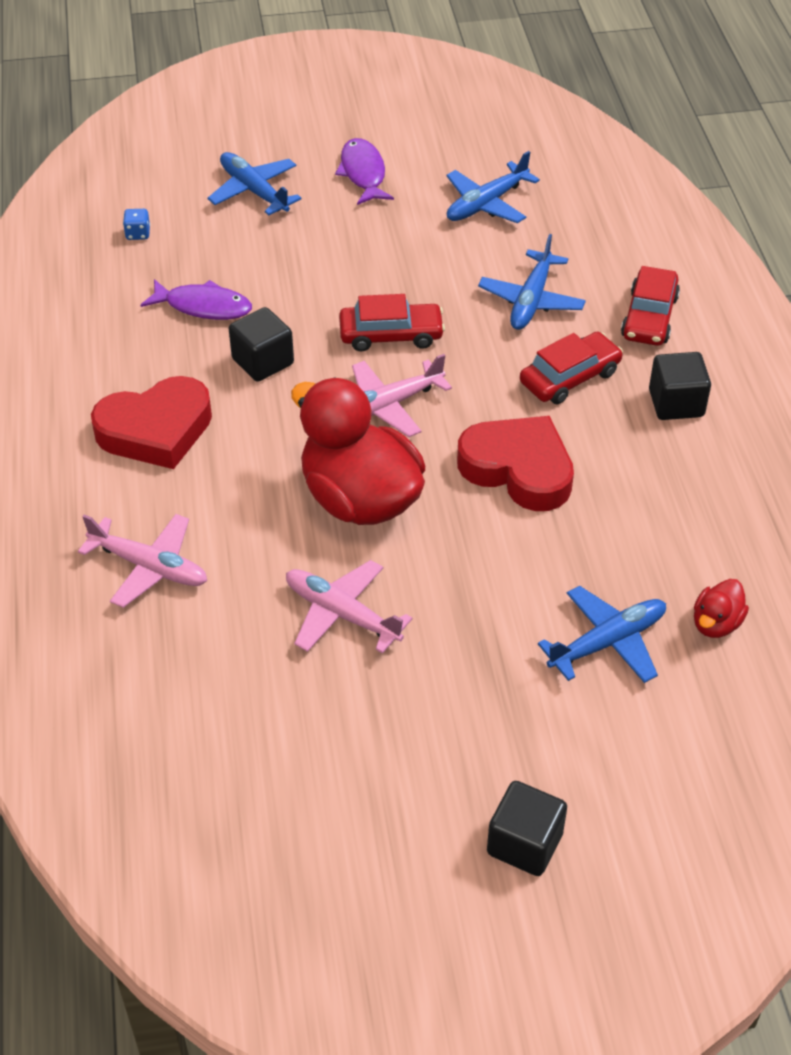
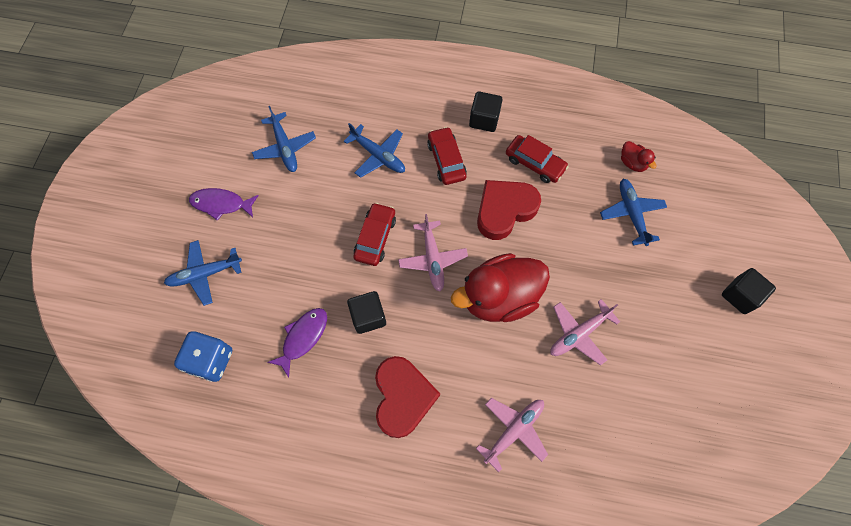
camera: 70 degrees left, 20 degrees up
(138, 234) = (211, 360): blue dice -> blue dice, size x2.26
(649, 317) = (416, 105): red car -> red car (534, 163)

